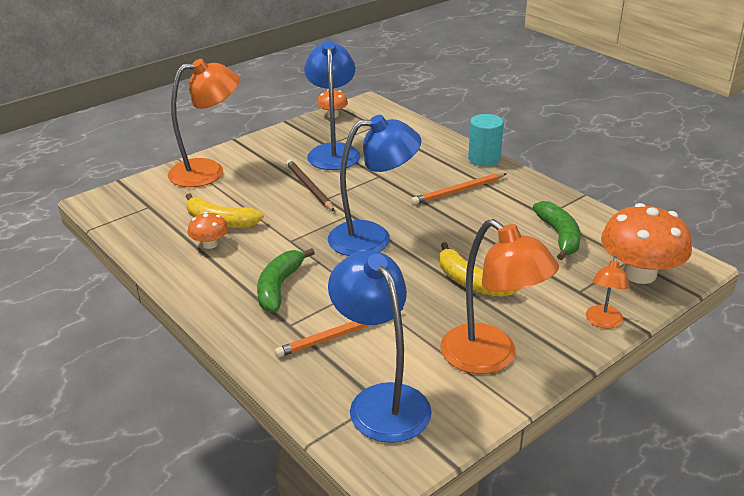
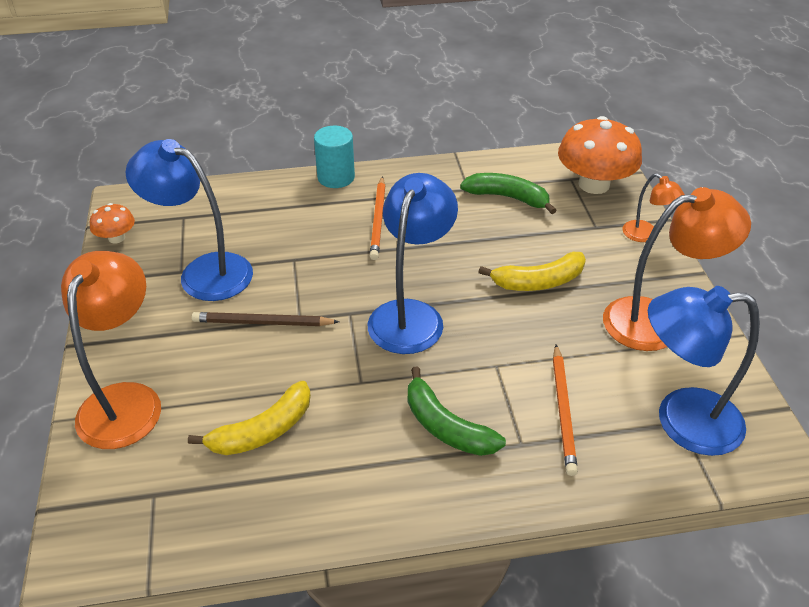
camera: 60 degrees left, 10 degrees up
(210, 244) = (306, 459): orange mushroom -> none

